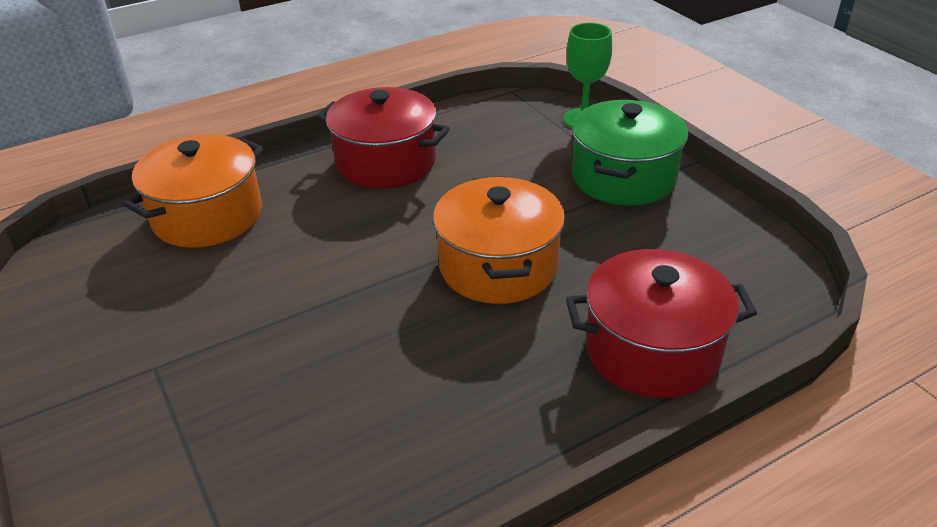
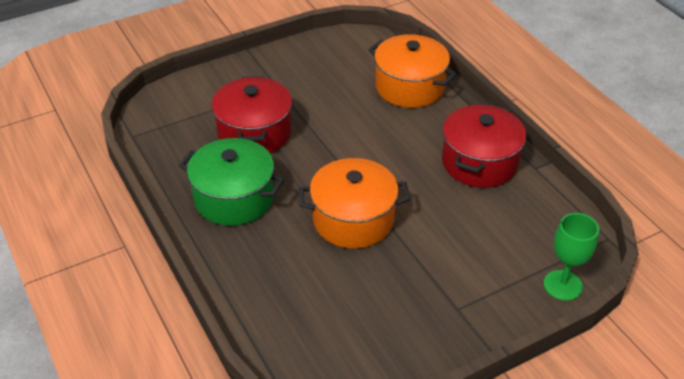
camera: 90 degrees right, 5 degrees up
(623, 177) = (467, 302): green pot -> green pot (234, 198)
(652, 350) = (264, 290): red pot -> red pot (254, 133)

